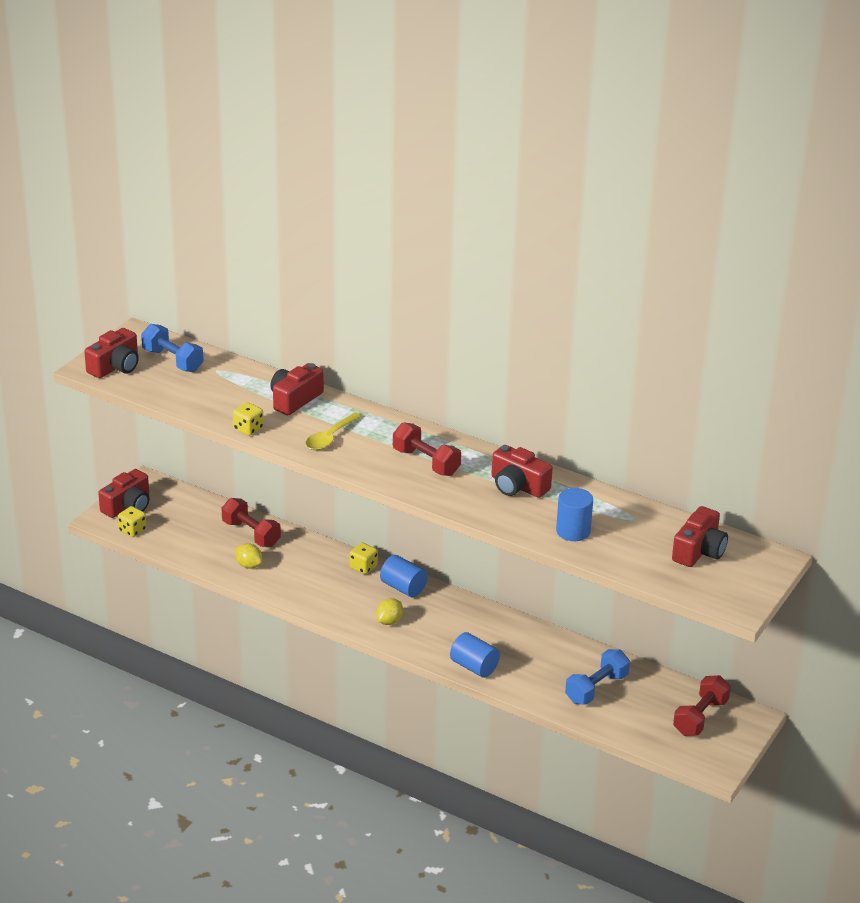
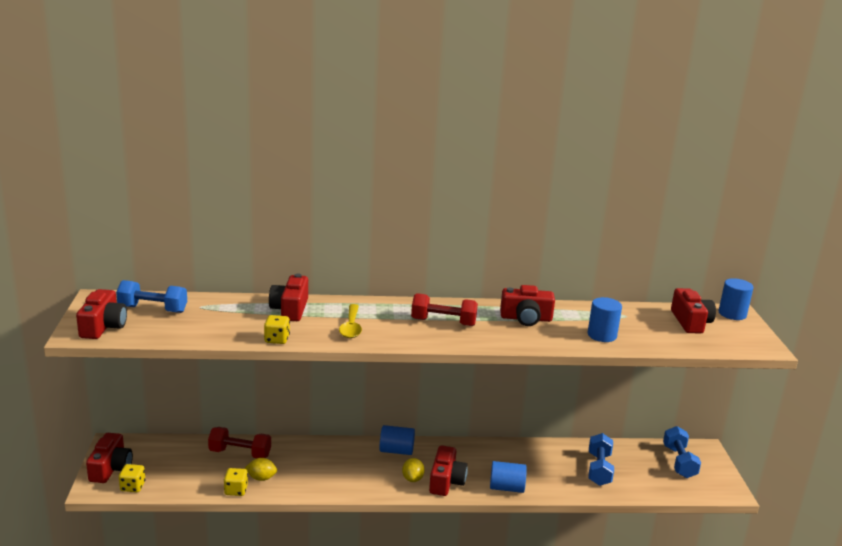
camera: 35 degrees left, 10 degrees down
(363, 567) = (352, 447): yellow dice -> yellow dice (236, 490)
(420, 636) = (446, 481): none -> red camera
(700, 717) = (679, 462): red dumbbell -> blue dumbbell
(767, 559) = (732, 314): none -> blue cylinder

